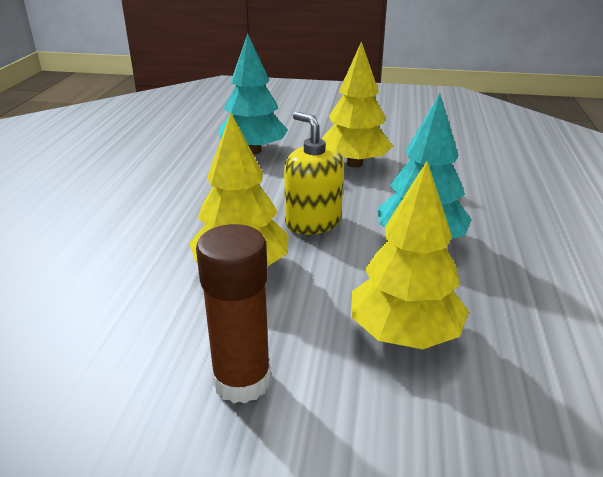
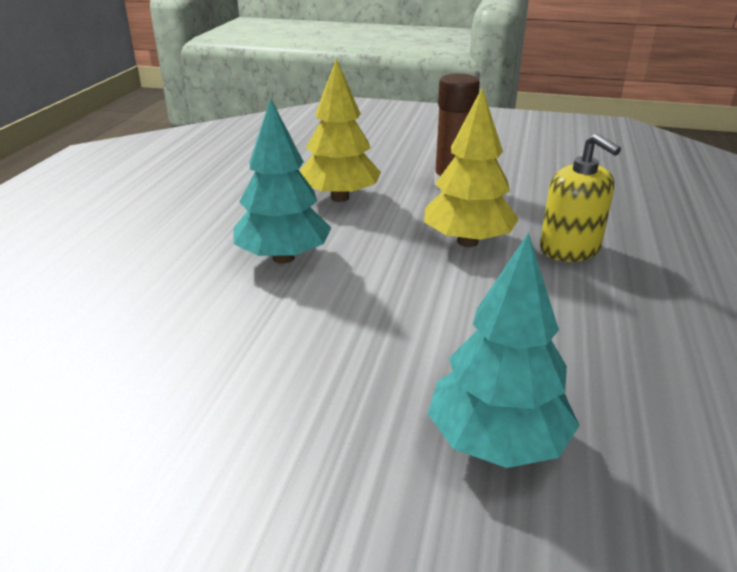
camera: 175 degrees left, 0 degrees up
(313, 222) = (394, 284): yellow soap dispenser -> yellow soap dispenser (570, 249)
(354, 164) = (305, 389): yellow tree -> none

